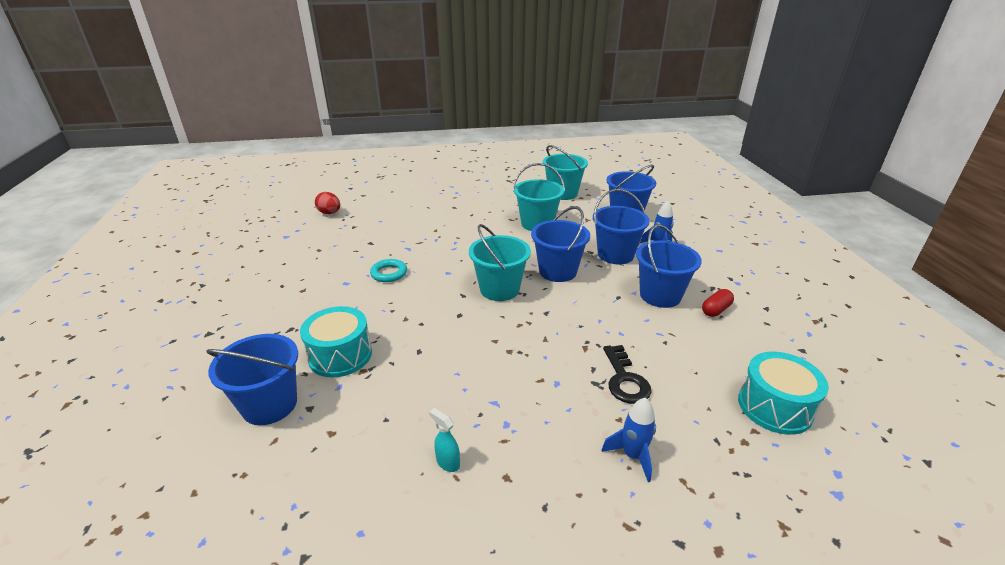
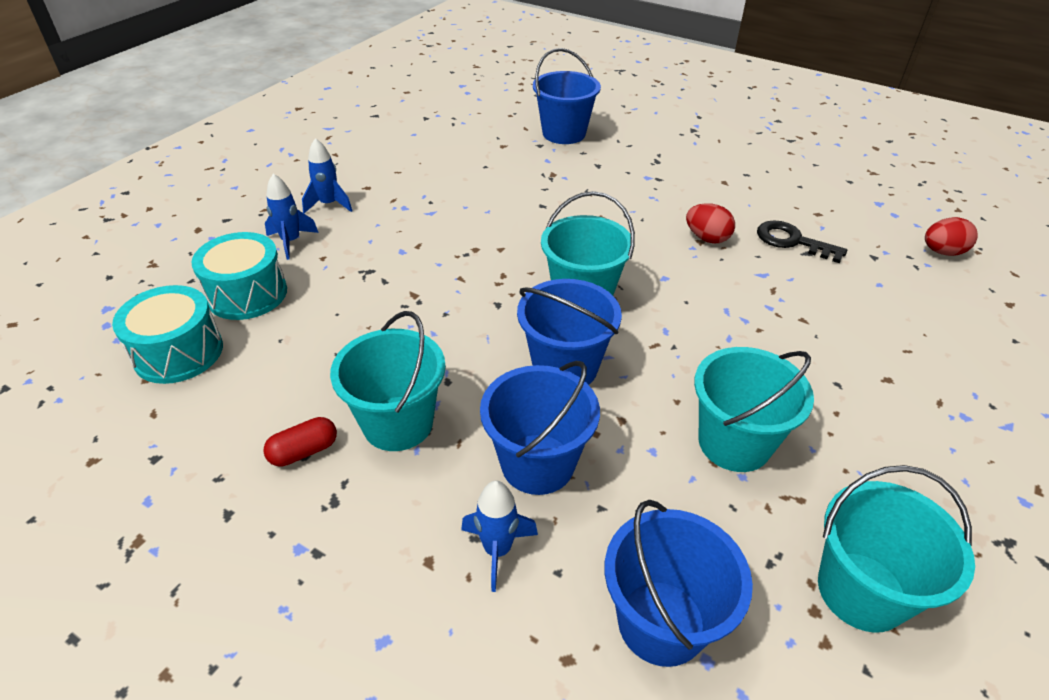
camera: 130 degrees right, 10 degrees up
(340, 355) = (586, 171): turquoise drum -> turquoise drum (247, 294)
(389, 273) = (707, 238): turquoise ring -> red egg
(447, 463) = (412, 173): turquoise spray bottle -> none
(562, 480) = (329, 204): none -> blue rocket
(625, 379) = (345, 289): black key -> black key (792, 241)
(660, 295) = (398, 423): blue bucket -> turquoise bucket
(716, 310) = (304, 451): red capsule -> red capsule turned 60 degrees clockwise

